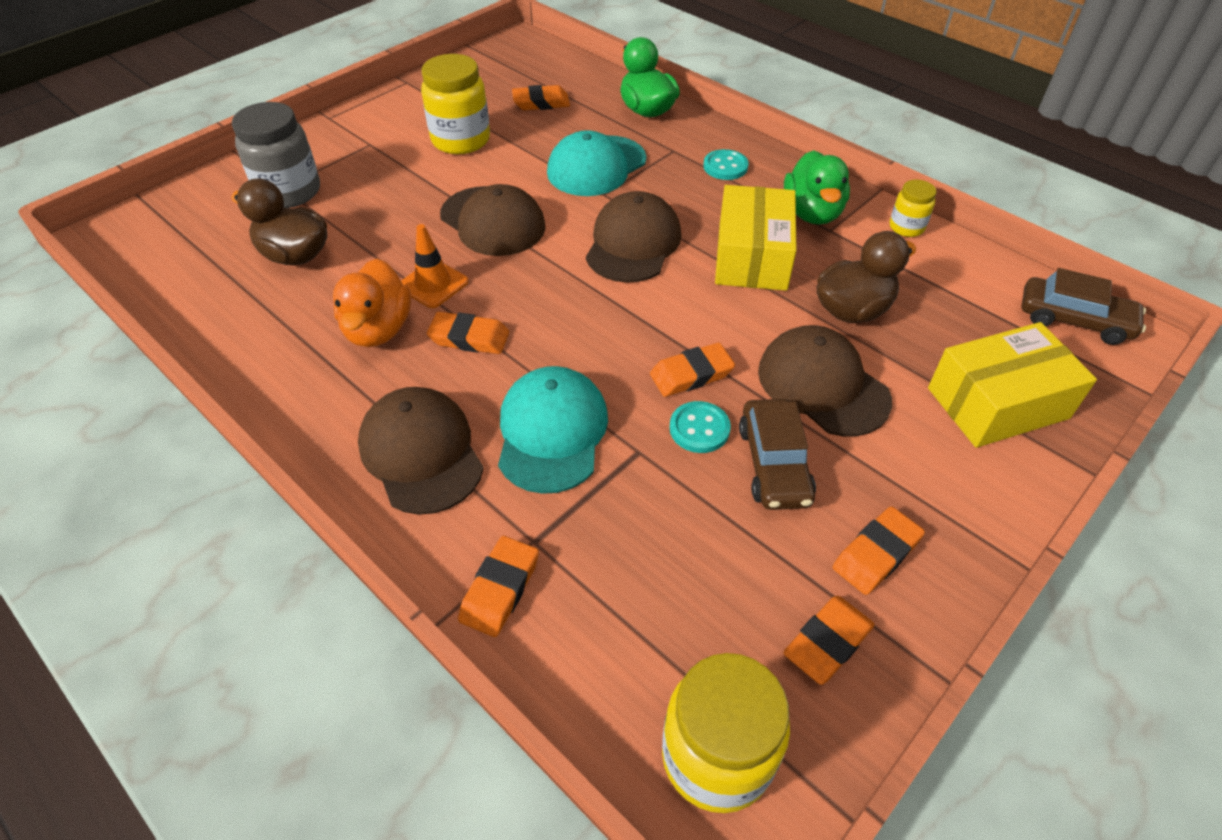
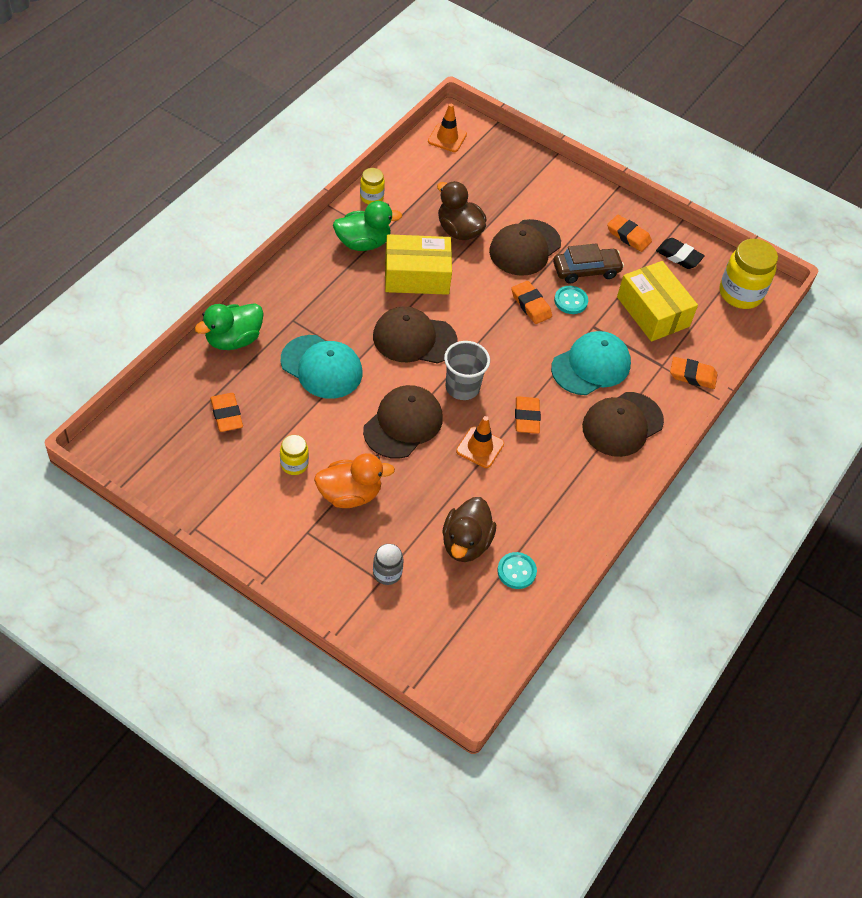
camera: 105 degrees left, 5 degrees up
(289, 192) = (387, 573): grey jar -> grey jar, size x0.53
(378, 329) = (531, 469): orange duck -> orange duck (350, 494)
(461, 140) = (294, 464): yellow jar -> yellow jar, size x0.53
(539, 279) = (462, 387): none -> grey cup
(552, 432) = (591, 366): turquoise cap -> turquoise cap turned 150 degrees clockwise
(725, 166) = (312, 289): turquoise button -> turquoise button (516, 571)
(827, 642) = (679, 256): orange eraser -> black eraser
(997, 403) = (520, 179): yellow box -> yellow box (653, 311)
(1074, 320) = (447, 138): brown car -> orange traffic cone

